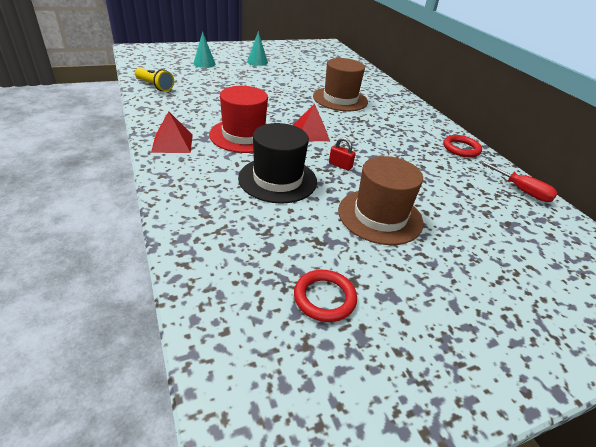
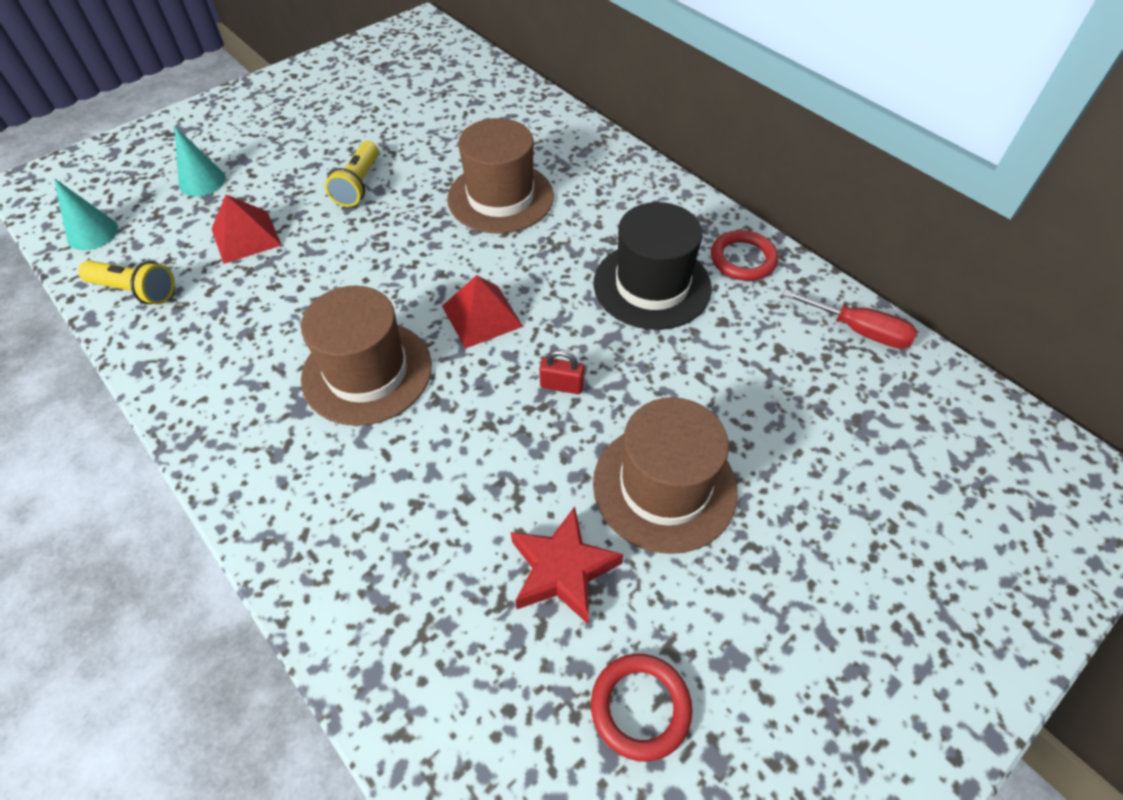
camera: 15 degrees left, 15 degrees up
(172, 143) = (246, 446): red pyramid -> red pyramid (245, 236)
(244, 135) = (367, 372): red hat -> brown hat
(257, 62) = (304, 137): turquoise cone -> turquoise cone (92, 233)
(273, 80) = (358, 185): none -> yellow flashlight
(277, 179) = (471, 466): black hat -> black hat (652, 285)
(307, 230) = (562, 569): none -> red star

